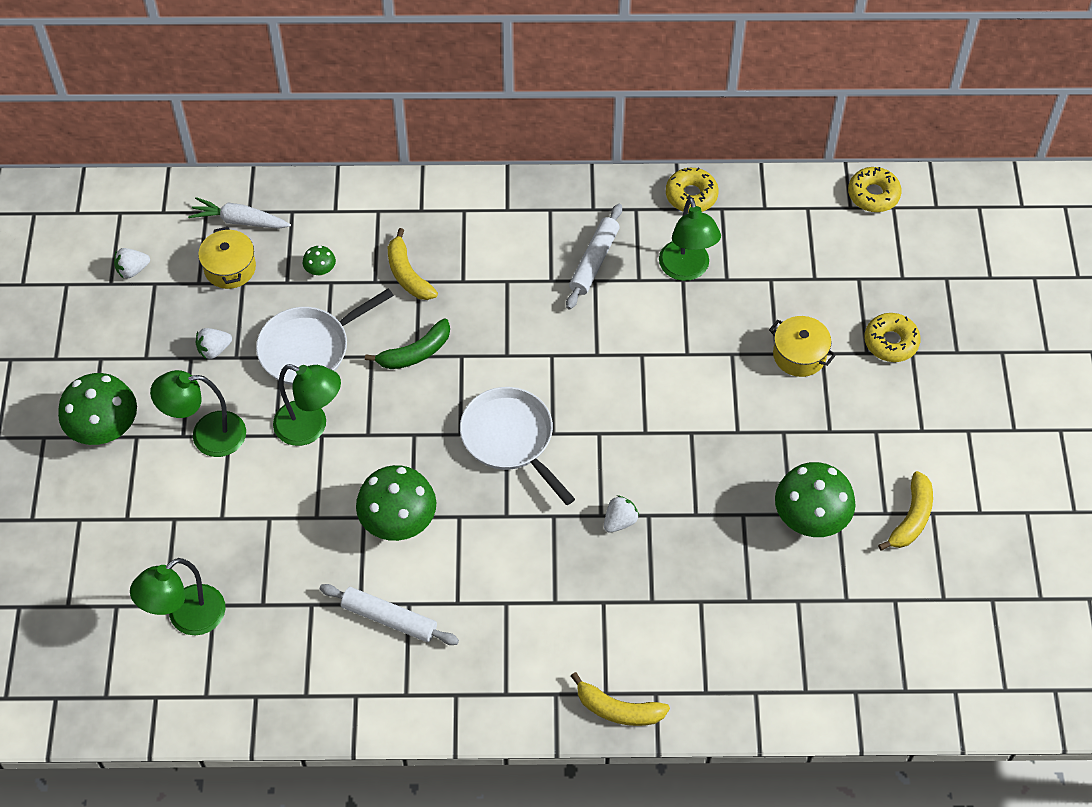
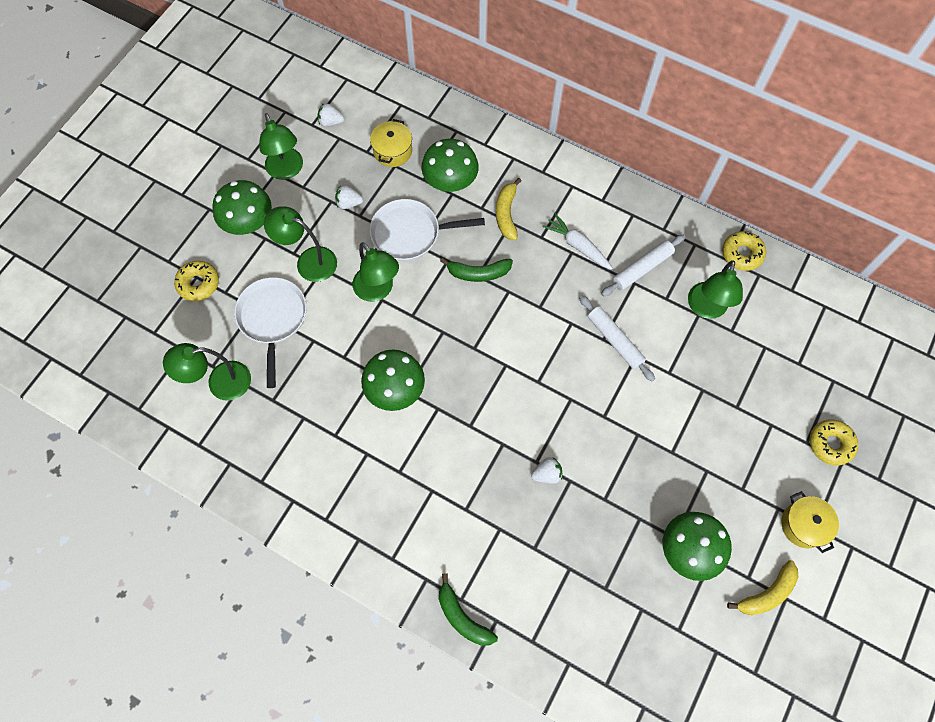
camera: 30 degrees right, 10 degrees up
(113, 349) = (287, 170): none -> green lamp
(239, 221) = (418, 121): white carrot -> white carrot (577, 245)
(320, 270) = (450, 182): green mushroom -> green mushroom, size x2.22
(389, 619) = (347, 457): white rolling pin -> white rolling pin (614, 340)
(511, 439) = (506, 371): white pan -> white pan (273, 319)
(618, 709) = (462, 617): yellow banana -> green banana
(799, 355) = (753, 417): yellow pot -> yellow pot (803, 525)
(873, 194) = (882, 321): yellow donut -> yellow donut (198, 284)

